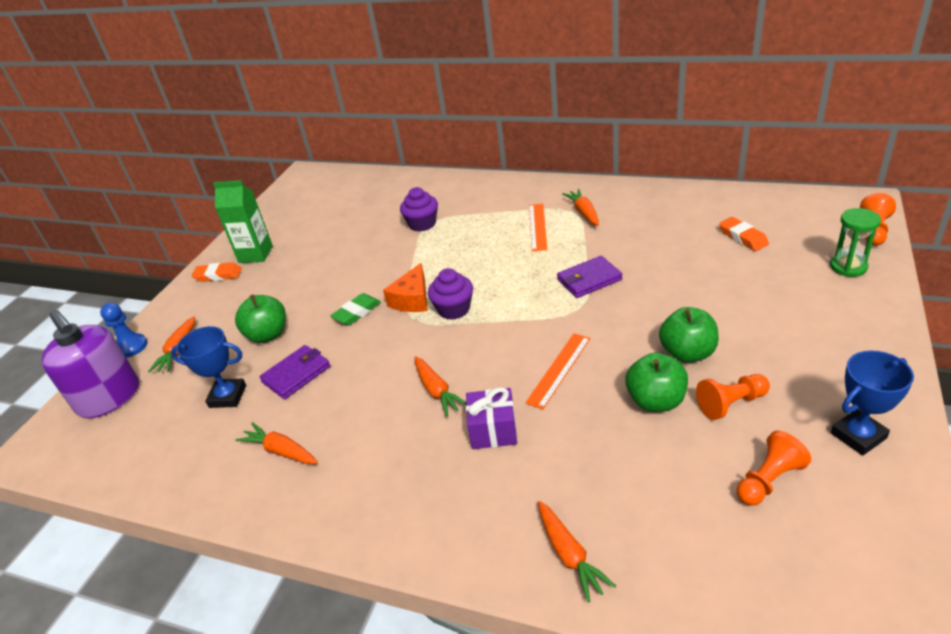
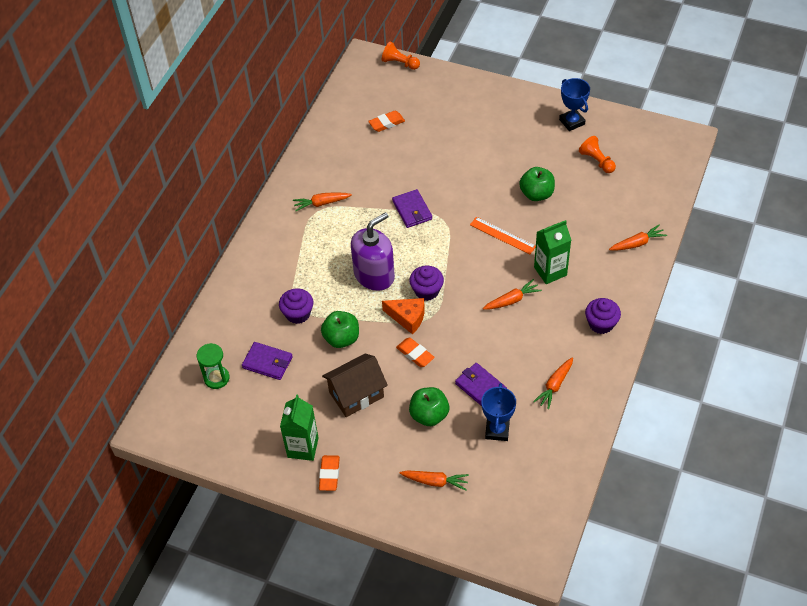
camera: 90 degrees left, 15 degrees up
(109, 398) = (485, 520): purple soap dispenser -> purple soap dispenser (374, 275)
(131, 347) = (422, 523): blue pawn -> none
(310, 278) = (356, 395): none -> brown house
(357, 312) = (415, 354): green eraser -> orange eraser
(362, 217) = (267, 362): none -> purple wallet
(386, 504) = (601, 324): none -> purple cupcake
(493, 430) = (550, 271): purple gift -> green carton
(537, 226) = (331, 234): orange ruler -> none
(687, 353) = (499, 173): green apple -> green apple (341, 338)
(731, 404) = (543, 163): orange pawn -> none
(848, 267) = (434, 85): green hourglass -> green hourglass (216, 378)

